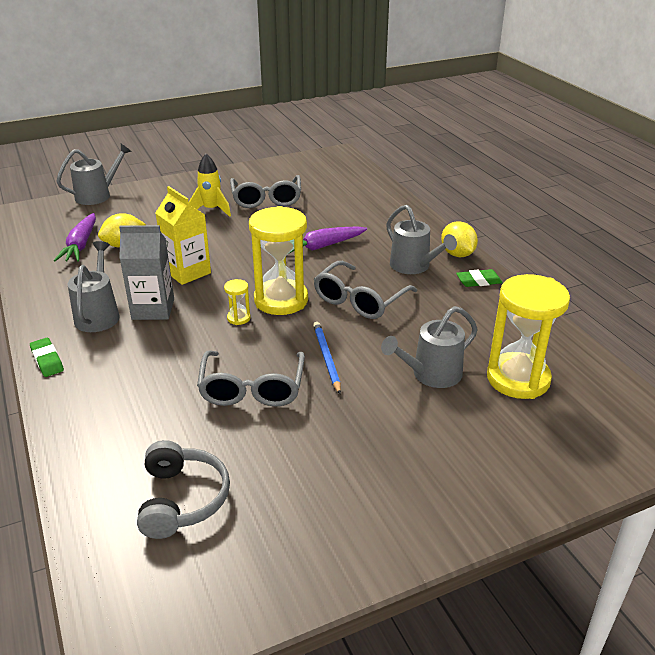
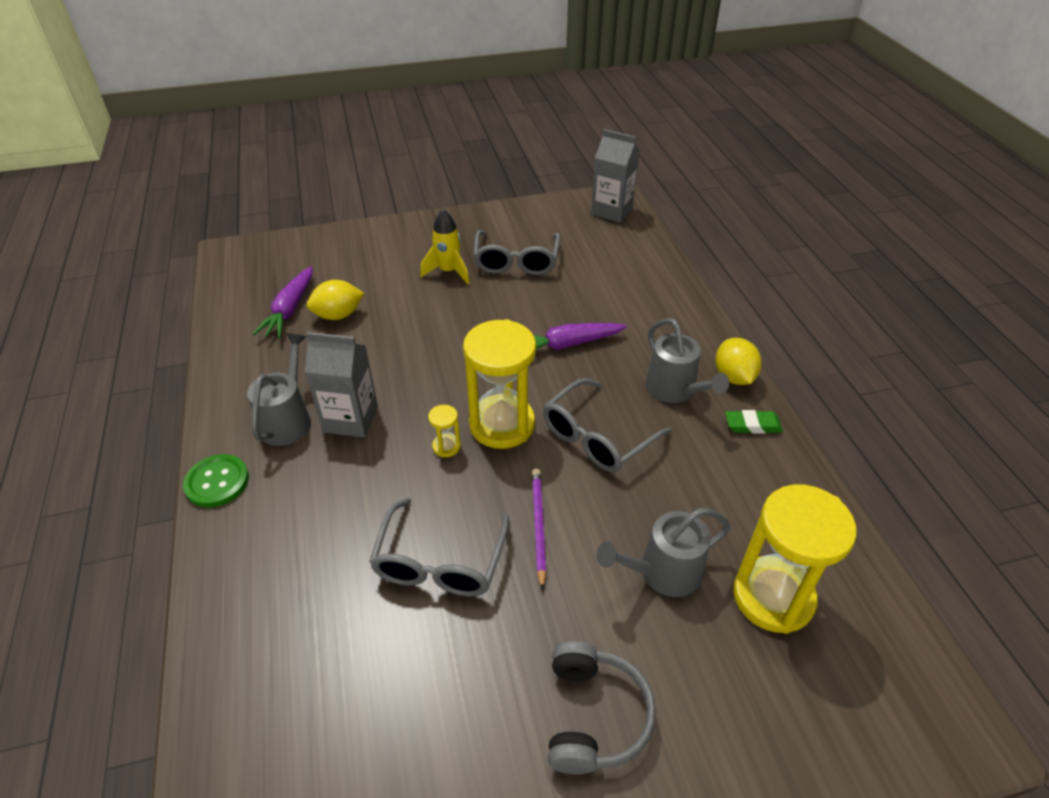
camera: 10 degrees right, 10 degrees up
(47, 360) = (217, 482): green eraser -> green button
(97, 195) = (324, 235): grey watering can -> none
(182, 499) = (323, 726): grey headphones -> grey headphones (594, 716)
(187, 272) = (401, 366): yellow carton -> none
(326, 358) = (538, 526): blue pencil -> purple pencil
(336, 162) = (612, 211): none -> grey carton

